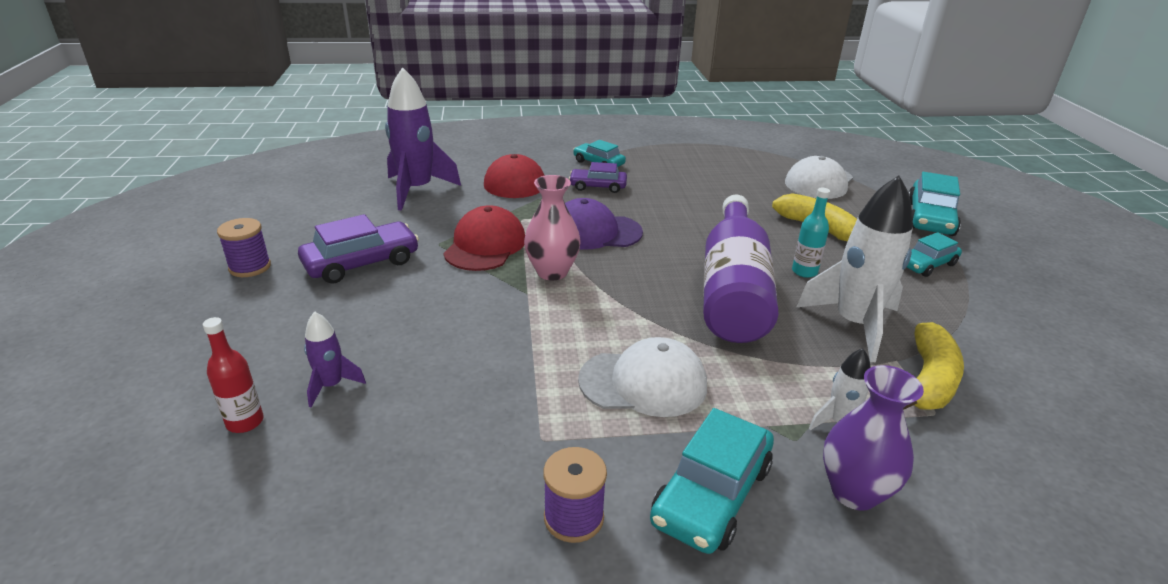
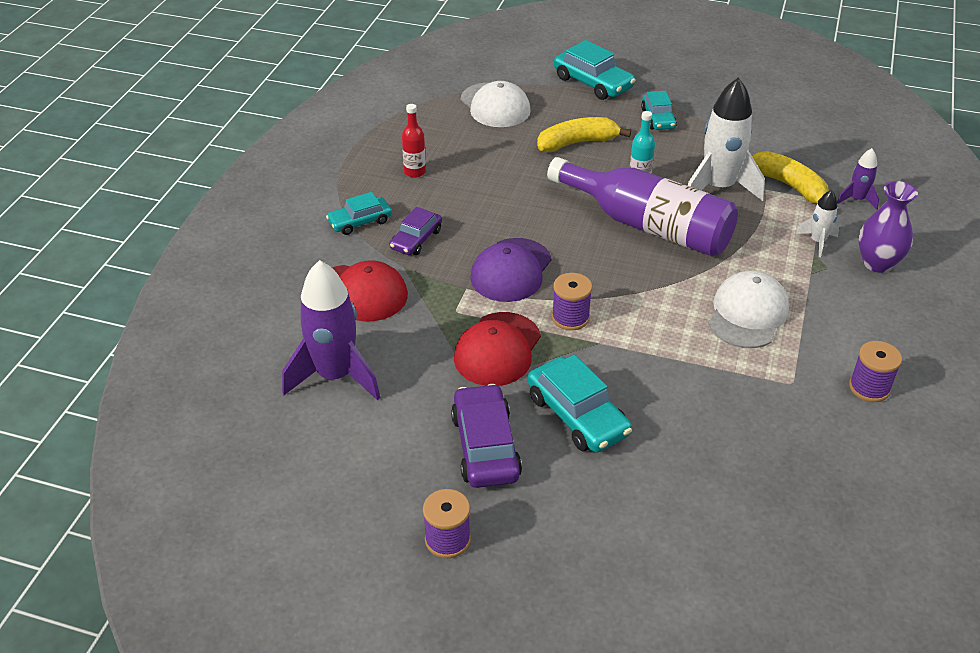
camera: 65 degrees left, 10 degrees up
(245, 422) = (719, 553): red bottle -> red bottle (415, 172)
(331, 386) = (688, 492): purple rocket -> purple rocket (857, 200)
(485, 245) = (497, 349): red cap -> red cap turned 105 degrees counterclockwise
(552, 272) = (570, 318): pink vase -> purple spool
(711, 494) = (864, 321): turquoise car -> turquoise car (577, 415)

